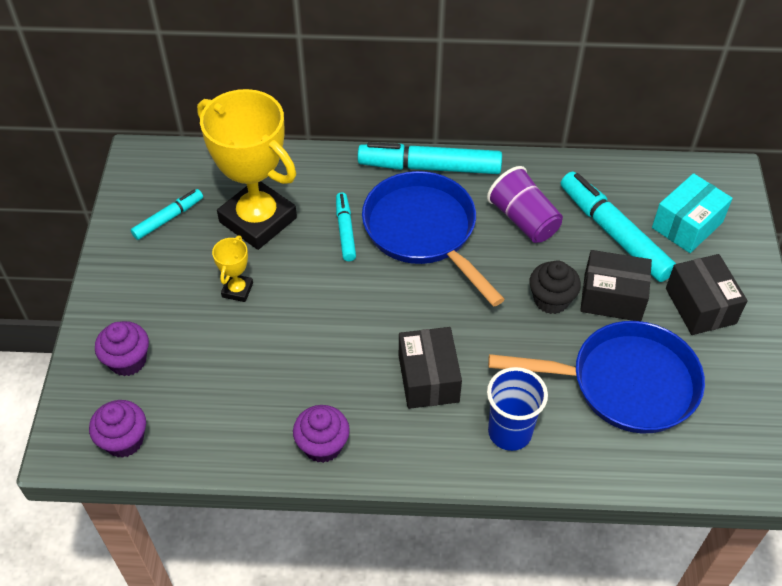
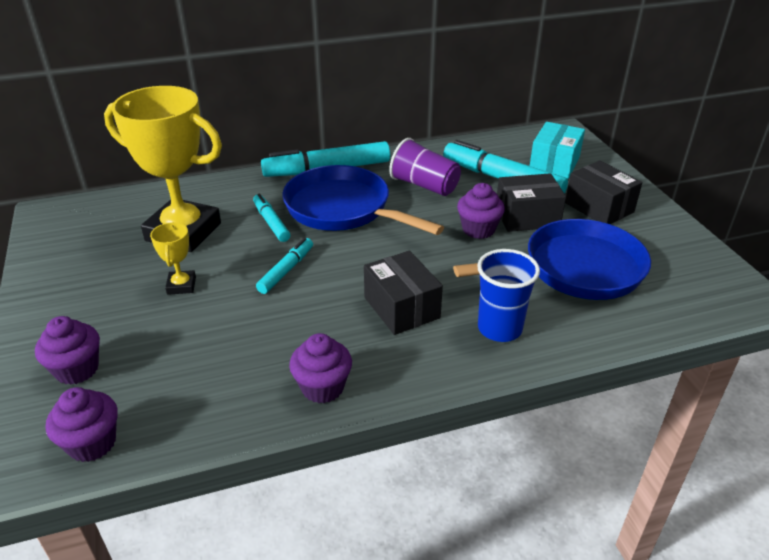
camera: 20 degrees left, 15 degrees down
(168, 218) = (91, 249): turquoise marker -> turquoise marker (286, 270)
(551, 300) = (478, 229): black cupcake -> purple cupcake

